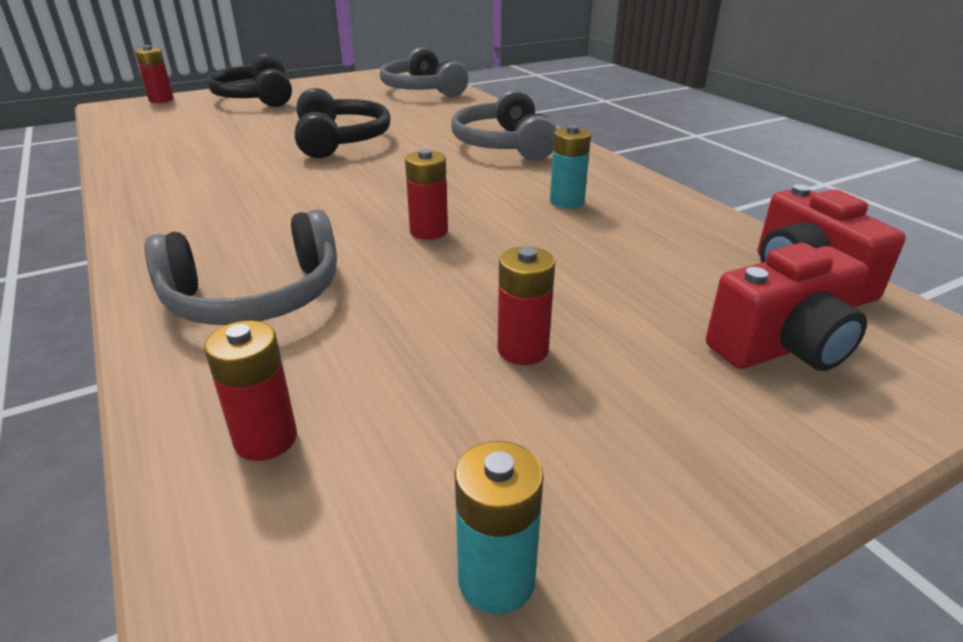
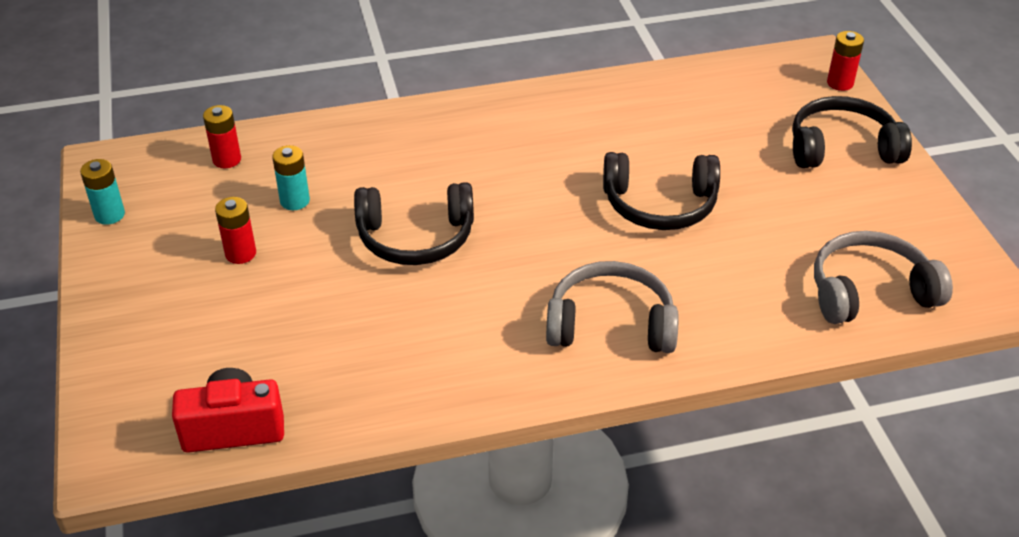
camera: 105 degrees right, 10 degrees up
(255, 296) = (360, 154): grey headphones -> none
(429, 231) = (415, 237): red battery -> black headphones
(567, 201) = (437, 332): turquoise battery -> turquoise battery (295, 201)
(783, 347) = (172, 369): red camera -> none

